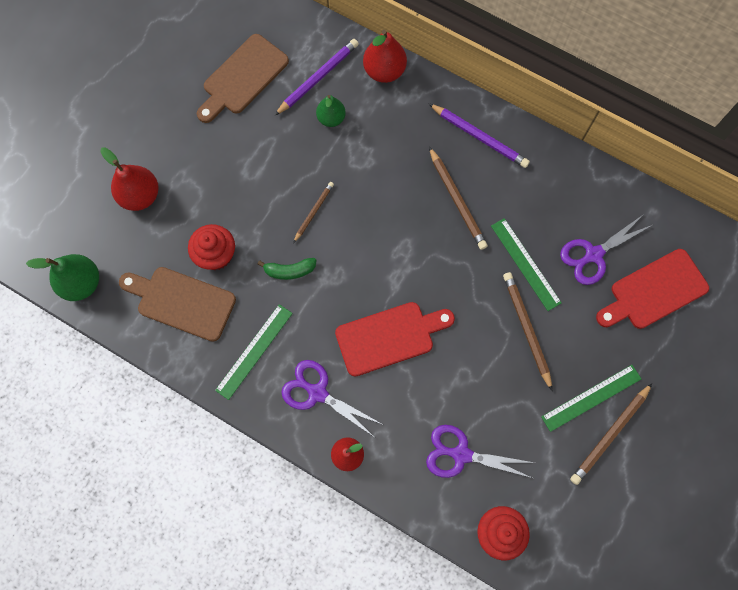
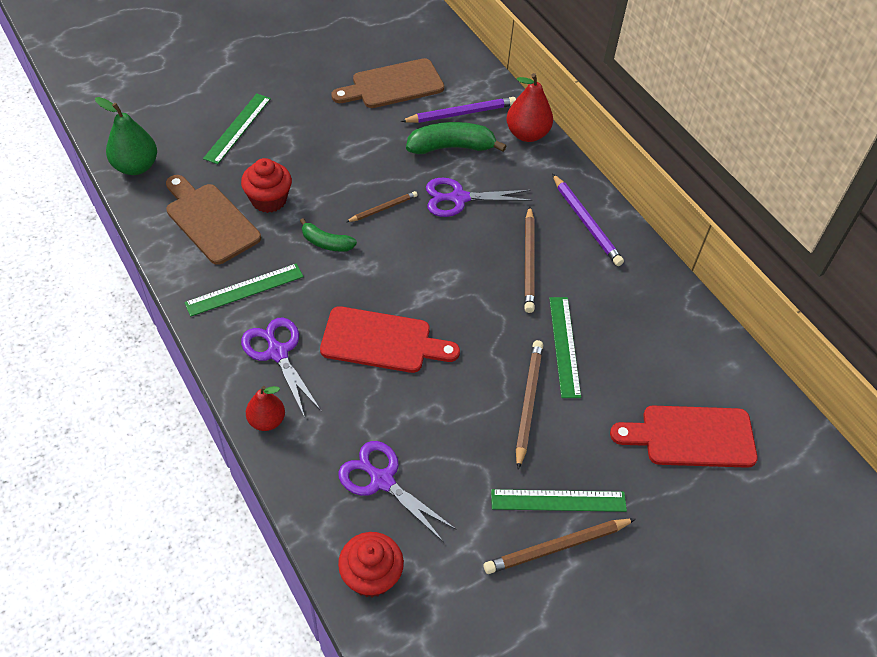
camera: 25 degrees right, 20 degrees down
(140, 196) = (237, 128): red pear -> green ruler
(331, 118) = (451, 147): green pear -> green banana
(593, 255) = (643, 372): purple scissors -> purple scissors (459, 198)

